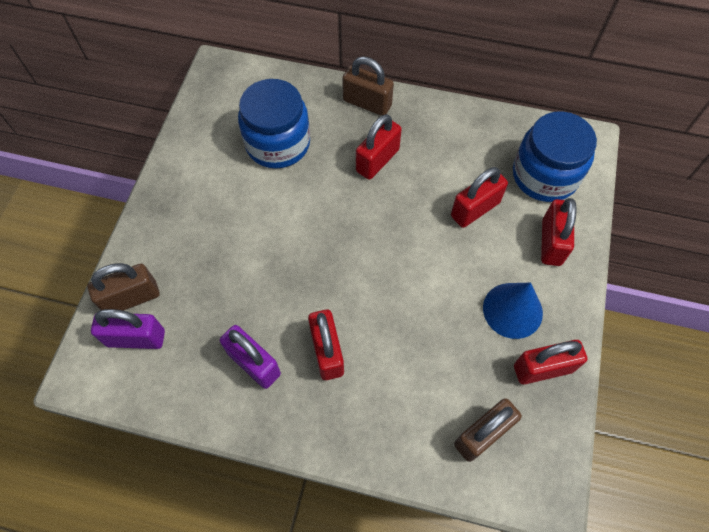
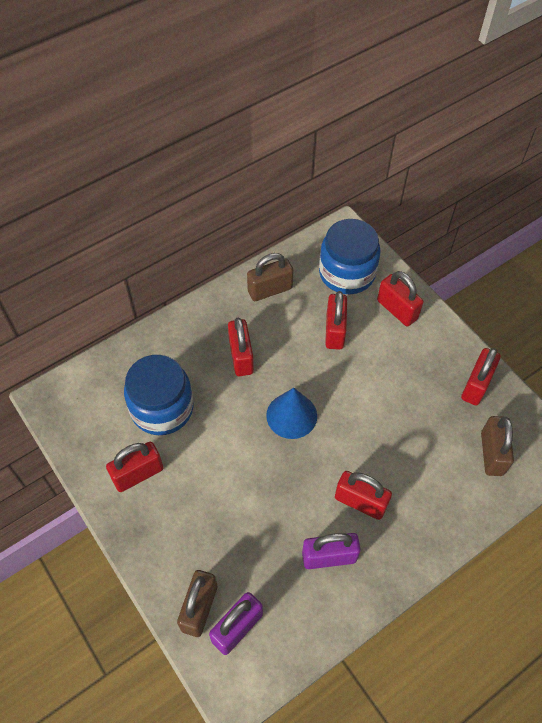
camera: 50 degrees left, 5 degrees down
(207, 171) = (138, 474): none -> red padlock
(367, 103) = (187, 326): brown padlock -> brown padlock (270, 290)
(512, 310) = (424, 369): blue cone -> blue cone (291, 415)

